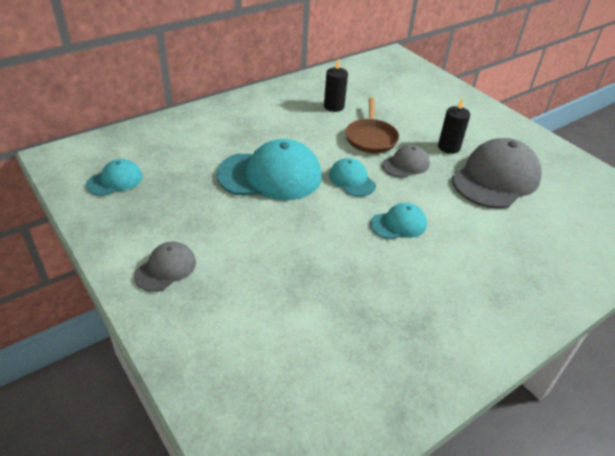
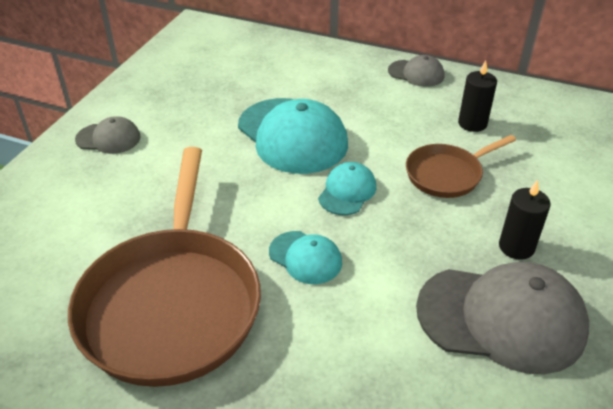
camera: 60 degrees right, 0 degrees up
(115, 180) = (194, 63): turquoise cap -> none
(396, 302) = (172, 302): none -> brown pan
(405, 164) = (428, 222): grey cap -> grey cap (416, 73)

